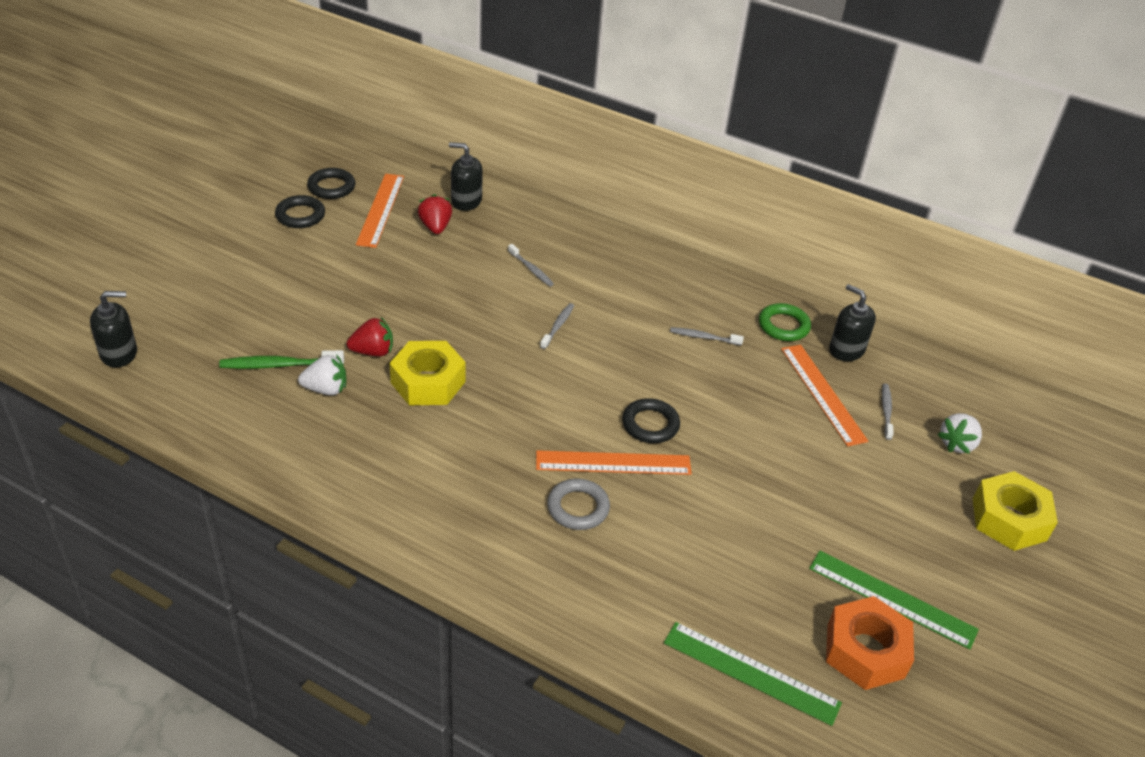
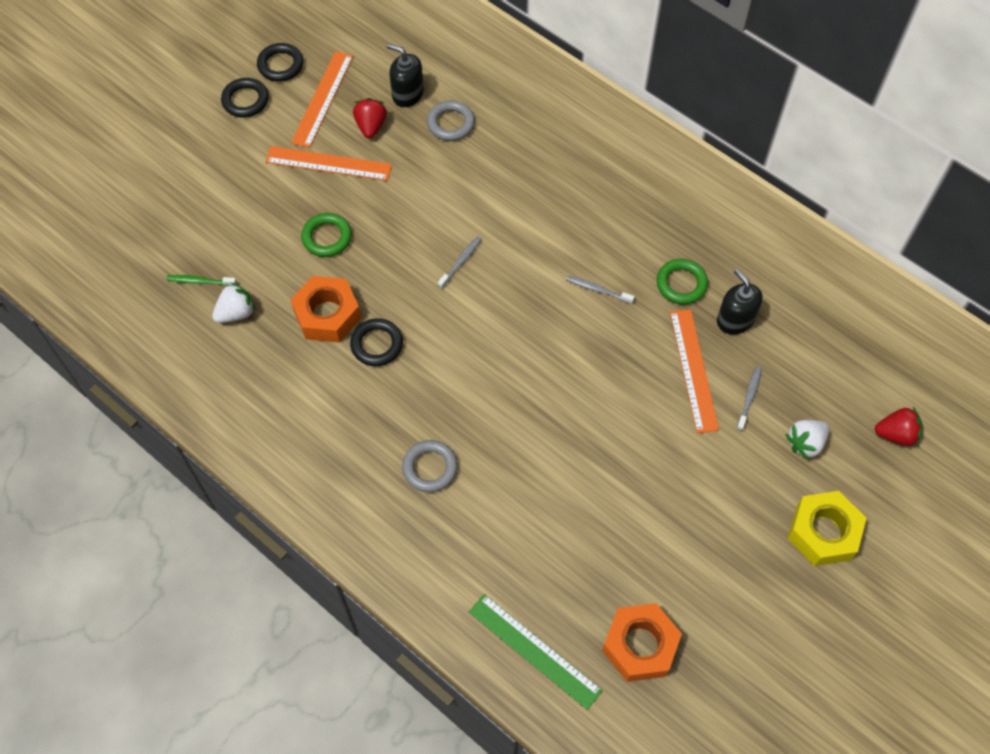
camera: 15 degrees right, 20 degrees up
(119, 353) = (65, 253): black soap dispenser -> none
(279, 365) = (200, 281): green toothbrush -> green toothbrush, size x0.64
(326, 389) = (236, 313): white strawberry -> white strawberry turned 45 degrees counterclockwise
(373, 351) = (284, 274): red strawberry -> red strawberry (896, 434)
(411, 317) = (327, 237): none -> green ring
(428, 382) = (327, 315): yellow nut -> orange nut
(515, 220) = (451, 123): none -> grey ring
(531, 269) = (452, 188): grey toothbrush -> none
(613, 463) = (473, 424): orange ruler -> orange ruler (328, 163)
(650, 424) = (518, 386): black ring -> black ring (377, 344)
(892, 598) = (682, 598): green ruler -> none

